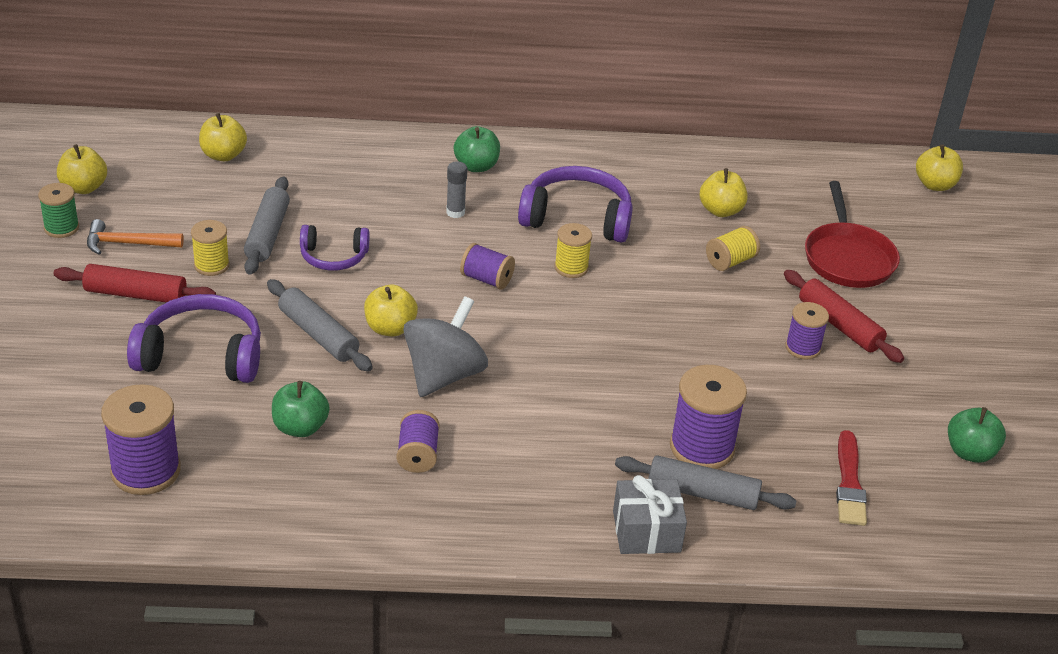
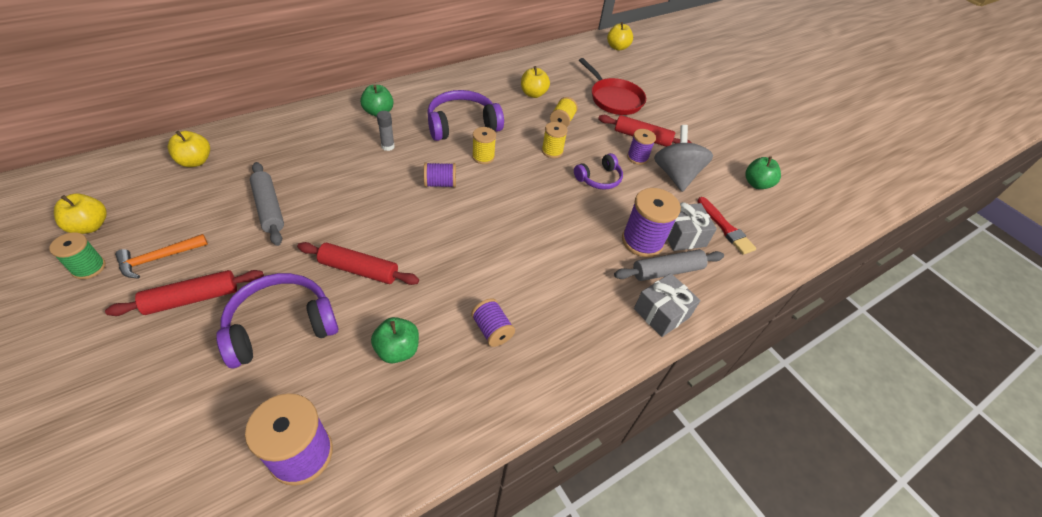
camera: 35 degrees left, 10 degrees up
(211, 265) = (241, 249): yellow spool -> yellow spool (552, 151)
(318, 334) = (359, 269): grey rolling pin -> red rolling pin
(333, 257) = (329, 207): purple headphones -> purple headphones (599, 178)
(390, 328) = (405, 243): yellow apple -> none
(444, 375) = (464, 262): grey spinning top -> grey spinning top (675, 175)
(770, 465) = (682, 236): none -> grey gift

